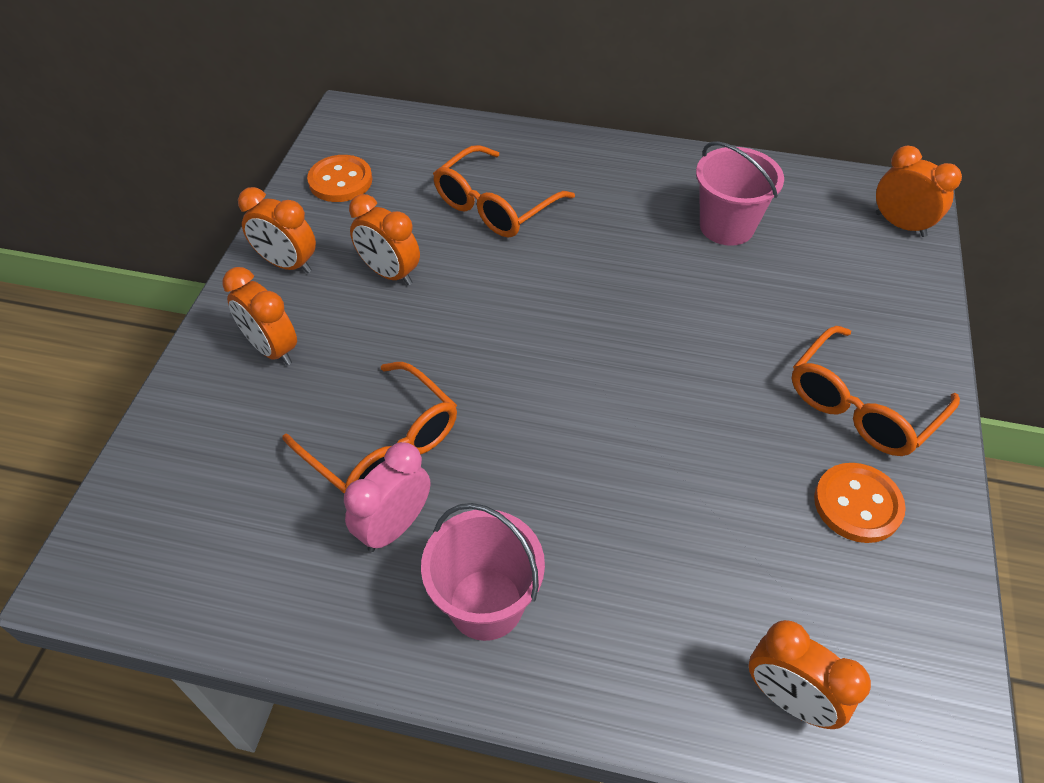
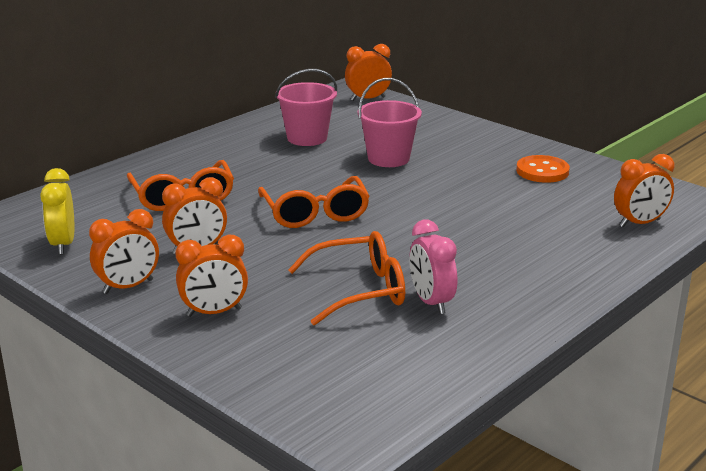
camera: 60 degrees left, 25 degrees down
(340, 181) = (63, 244): orange button -> yellow clock
(486, 604) = (516, 287): pink bucket -> pink bucket (388, 158)
(861, 406) = (482, 150): orange glasses -> orange glasses (315, 214)

